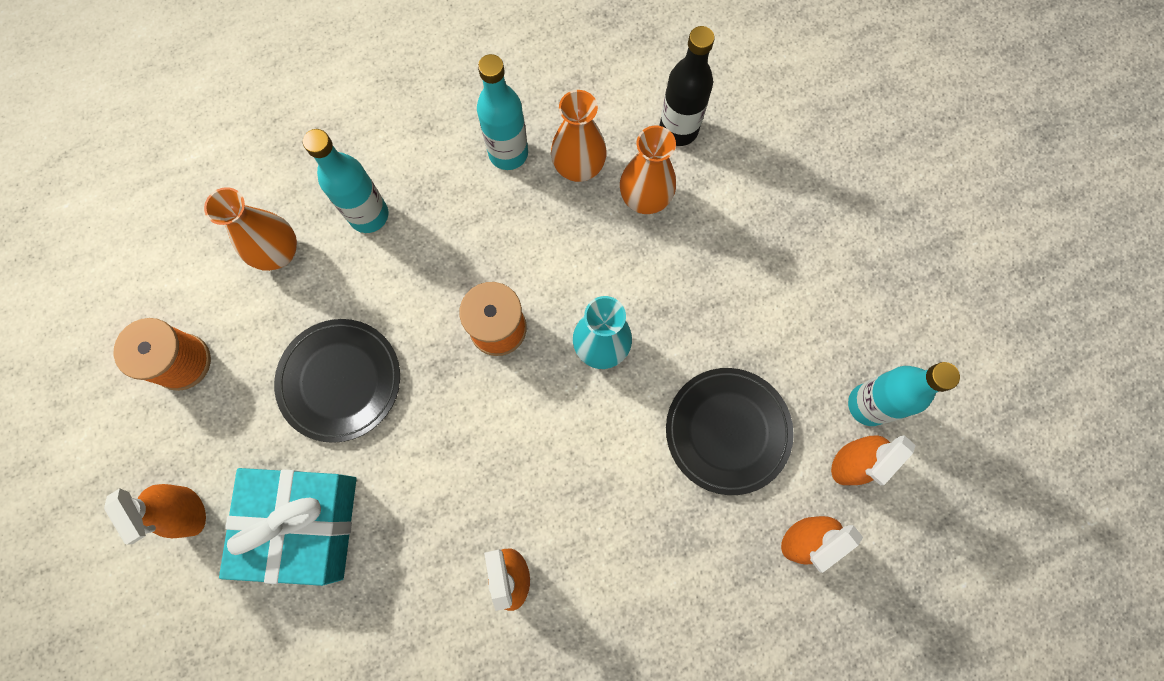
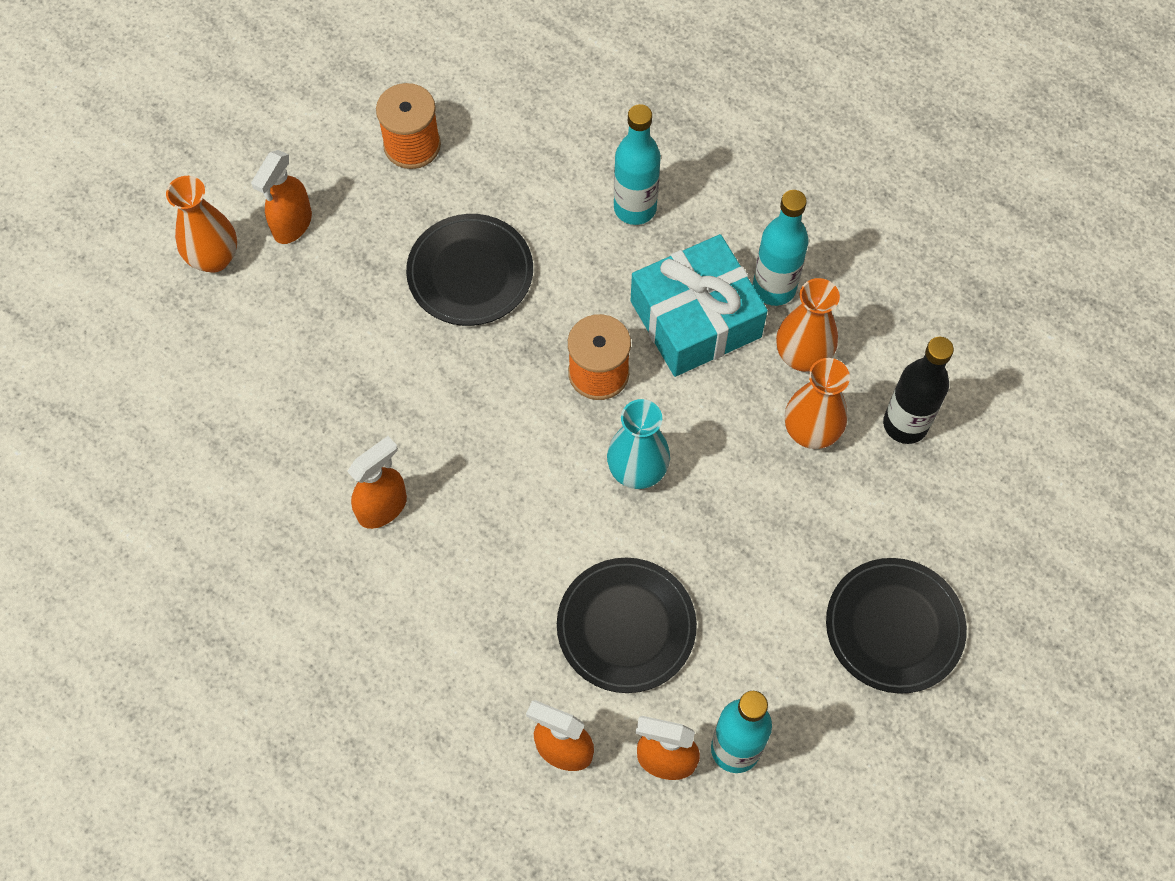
camera: 60 degrees right, 10 degrees down
(279, 253) = (553, 159): orange vase -> orange vase (214, 258)
(302, 524) = (331, 316): turquoise gift -> turquoise gift (695, 319)
(832, 234) = (894, 627): none -> black plate

